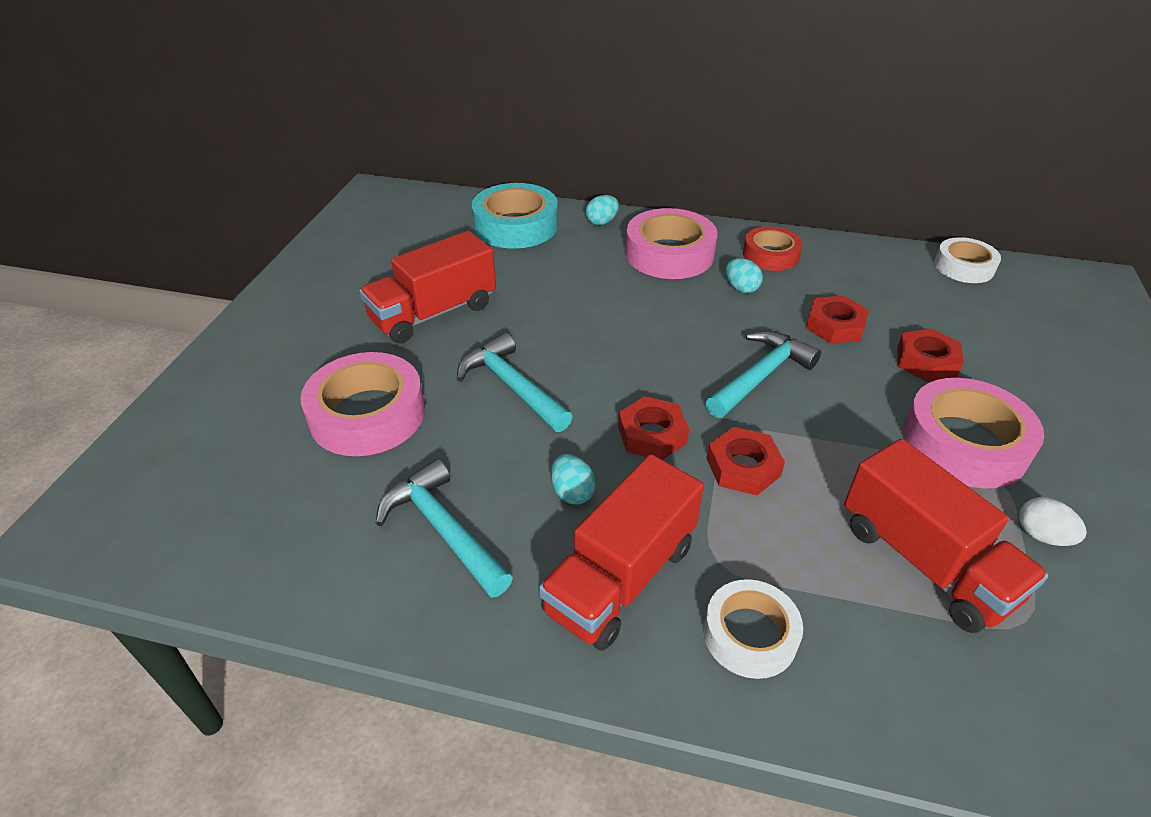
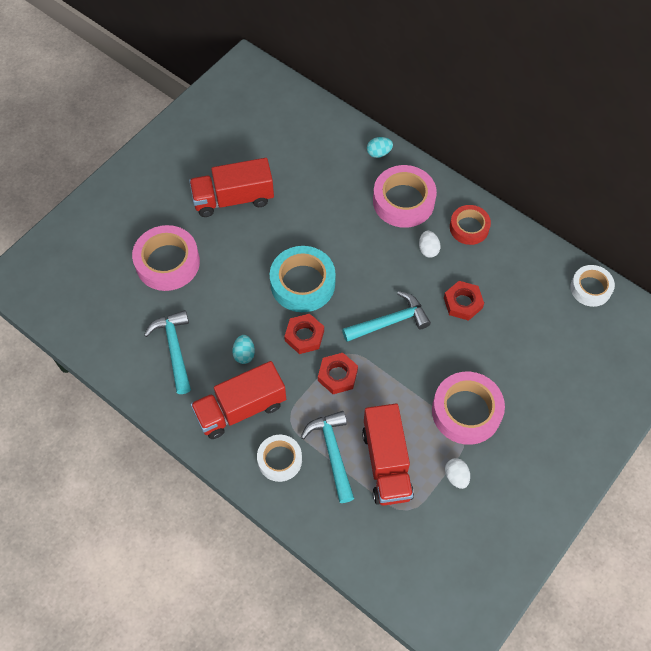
camera: 25 degrees right, 20 degrees up
(512, 386) = (250, 273): turquoise hammer -> turquoise hammer (333, 453)
(516, 226) = (320, 136): turquoise tape -> turquoise tape (302, 283)
(741, 288) = (428, 249): turquoise egg -> white egg
(926, 361) = (495, 351): red nut -> none

